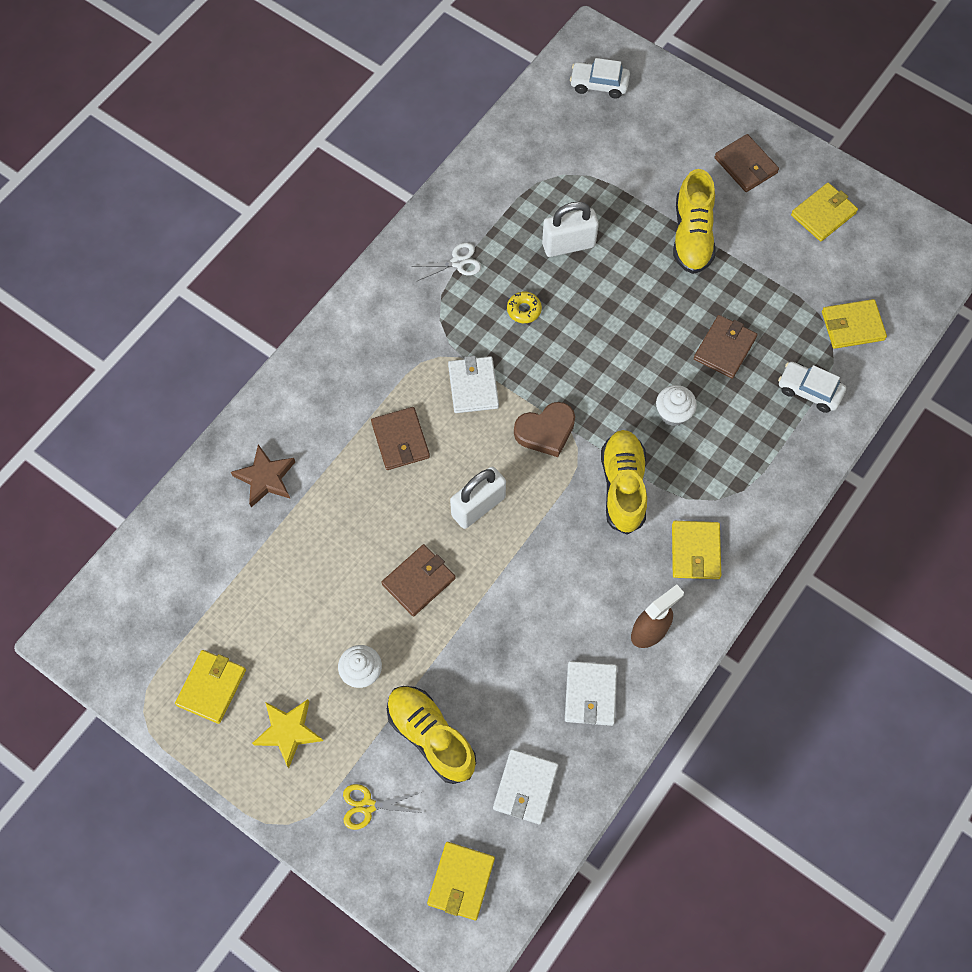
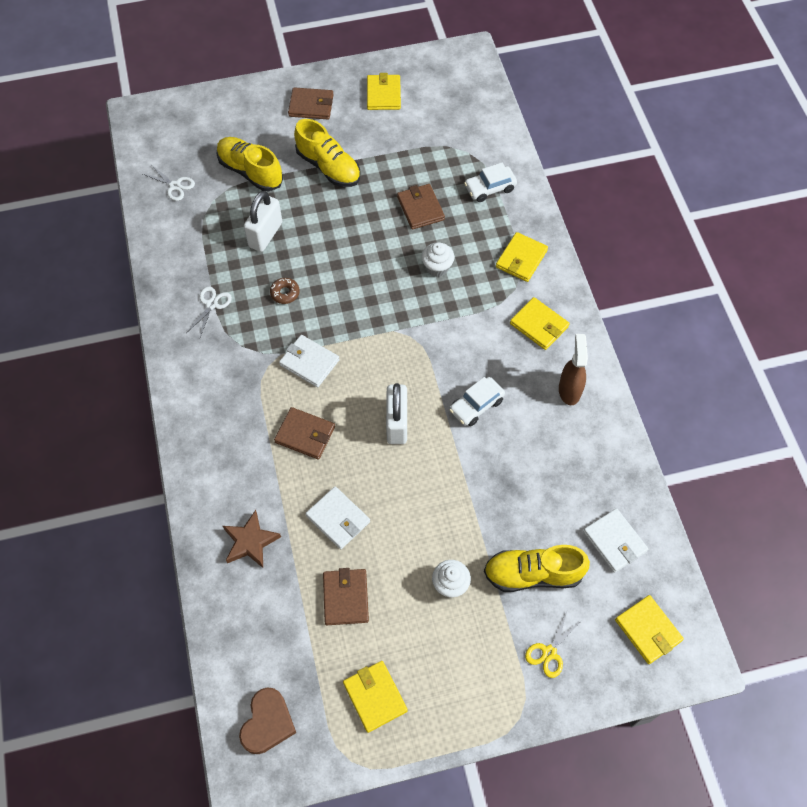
camera: 50 degrees left, 5 degrees down
(288, 732) = (453, 667): yellow star -> none
(419, 581) = (417, 499): brown wallet -> brown wallet (345, 598)
(524, 310) = (285, 293): yellow donut -> brown donut
(545, 431) = (381, 345): brown heart -> brown heart (267, 723)
(548, 133) = (175, 186): none -> white scissors
(590, 694) = (583, 455): white wallet -> white wallet (338, 519)
(599, 84) = (172, 134): white car -> white car (476, 405)
(623, 486) = (460, 331): yellow shoe -> yellow shoe (250, 171)
(852, 326) = (469, 136): yellow wallet -> yellow wallet (521, 259)

